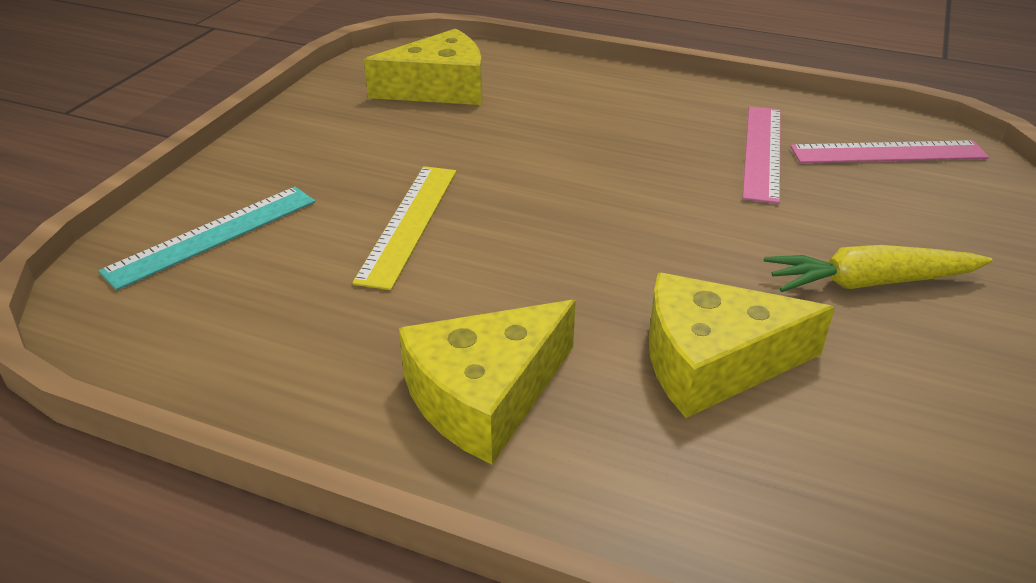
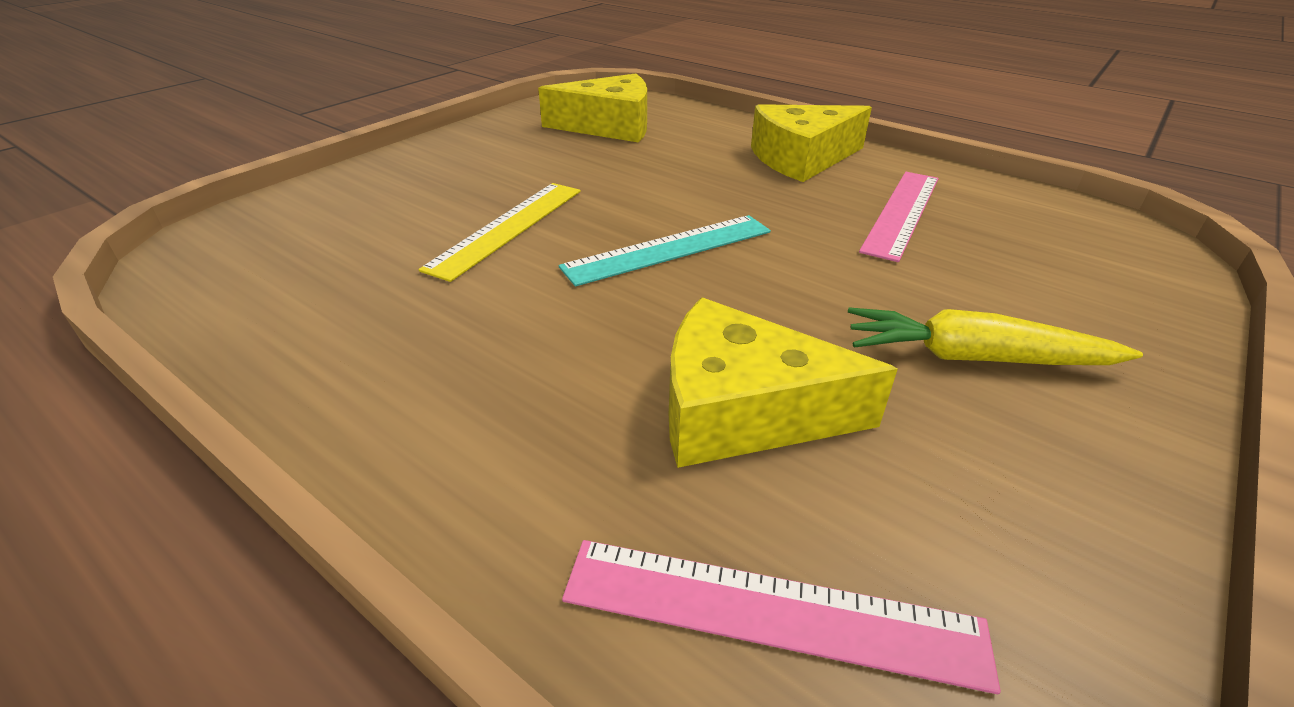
camera: 15 degrees right, 0 degrees up
(213, 235) = (331, 213): turquoise ruler -> turquoise ruler (669, 249)
(485, 396) = (472, 398): yellow cheese -> yellow cheese (802, 158)
(888, 152) = (1047, 231): pink ruler -> pink ruler (771, 611)

